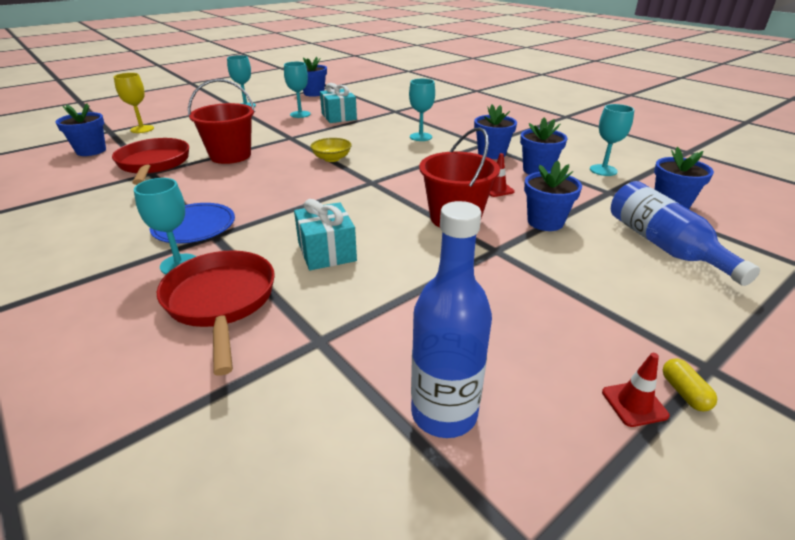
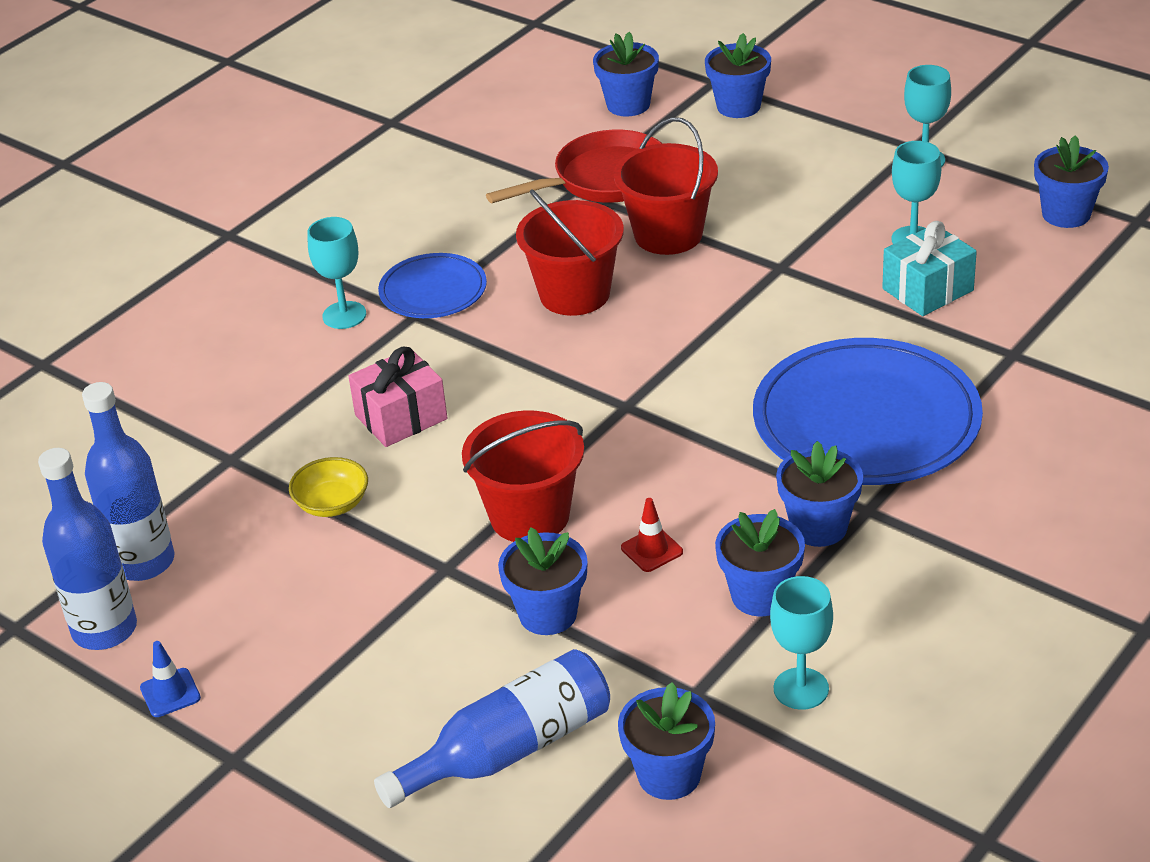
camera: 80 degrees right, 5 degrees up
(142, 129) = (738, 106): yellow goblet -> blue flower pot
(221, 302) = (281, 372): red pan -> none
(254, 183) = (574, 294): none -> red bucket
(327, 252) = (401, 417): turquoise gift -> pink gift
(332, 158) = (704, 340): yellow bowl -> yellow bowl (332, 504)
(420, 137) = (866, 420): turquoise goblet -> blue plate
(543, 453) = (105, 630): none -> blue bottle
(634, 404) = (170, 693): red traffic cone -> blue traffic cone
(684, 393) = (190, 733): yellow capsule -> none

